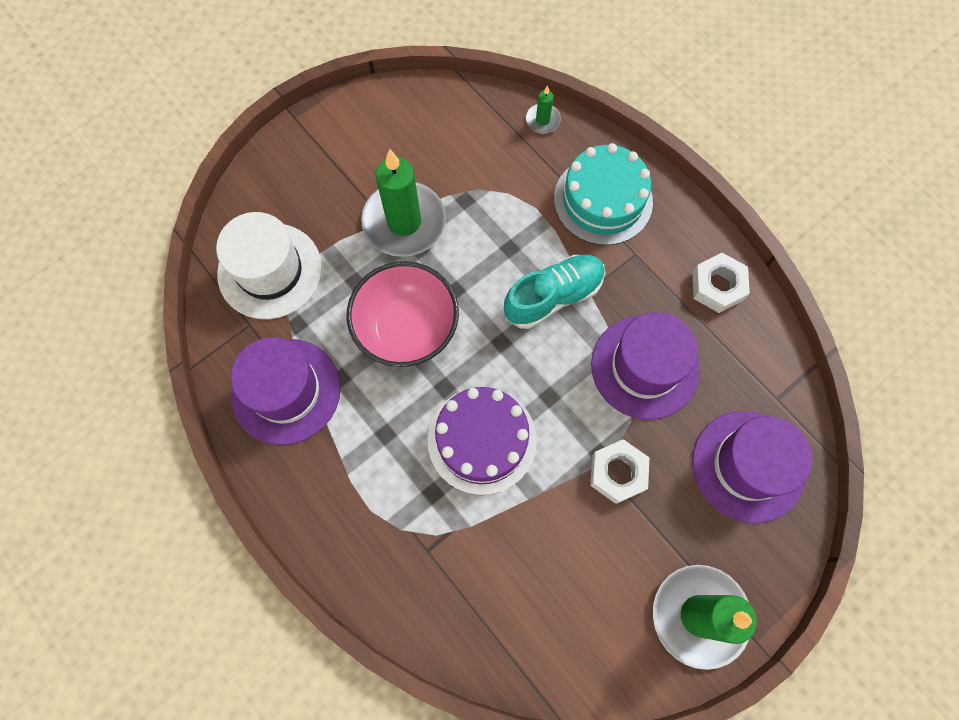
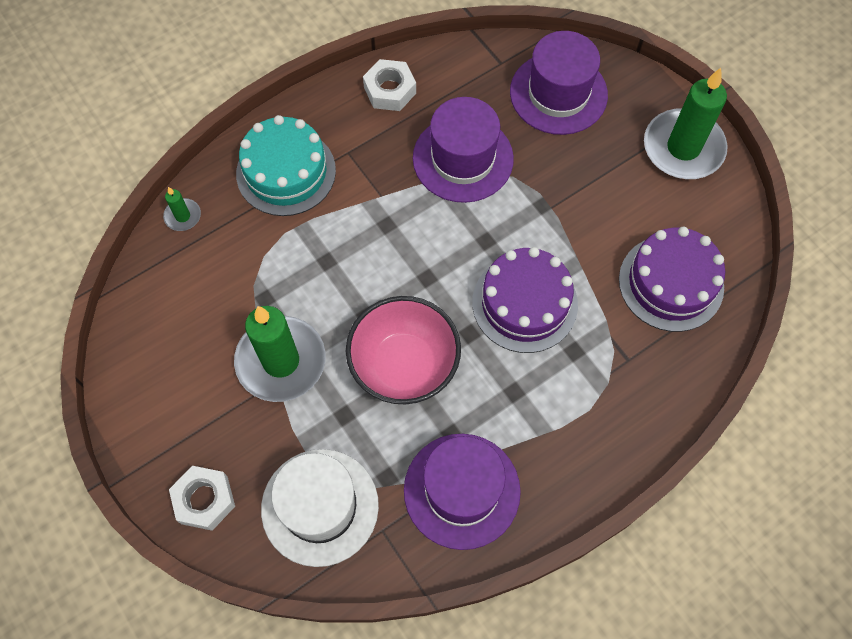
camera: 85 degrees left, 5 degrees down
(520, 598) = (671, 283): none -> purple cake
(553, 296) = (384, 226): turquoise shoe -> none
(617, 473) = (561, 193): white nut -> white nut (204, 500)

